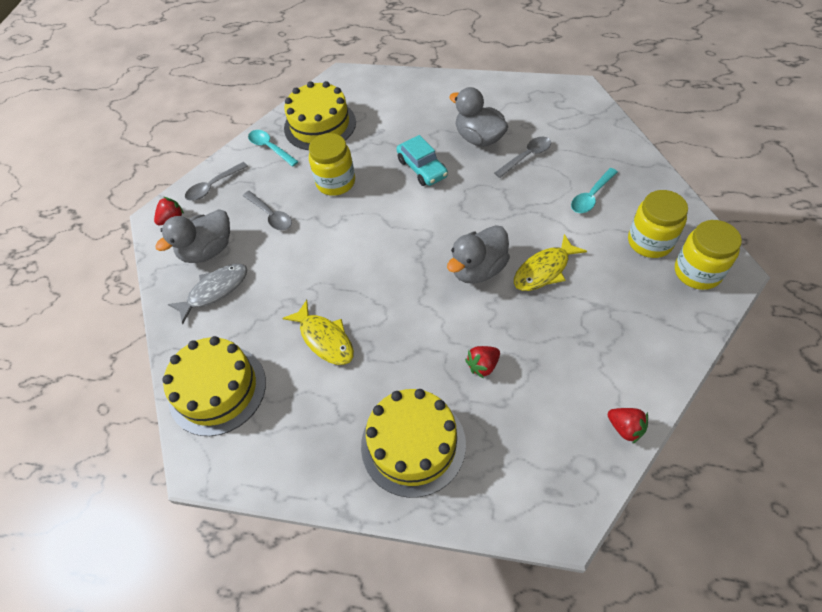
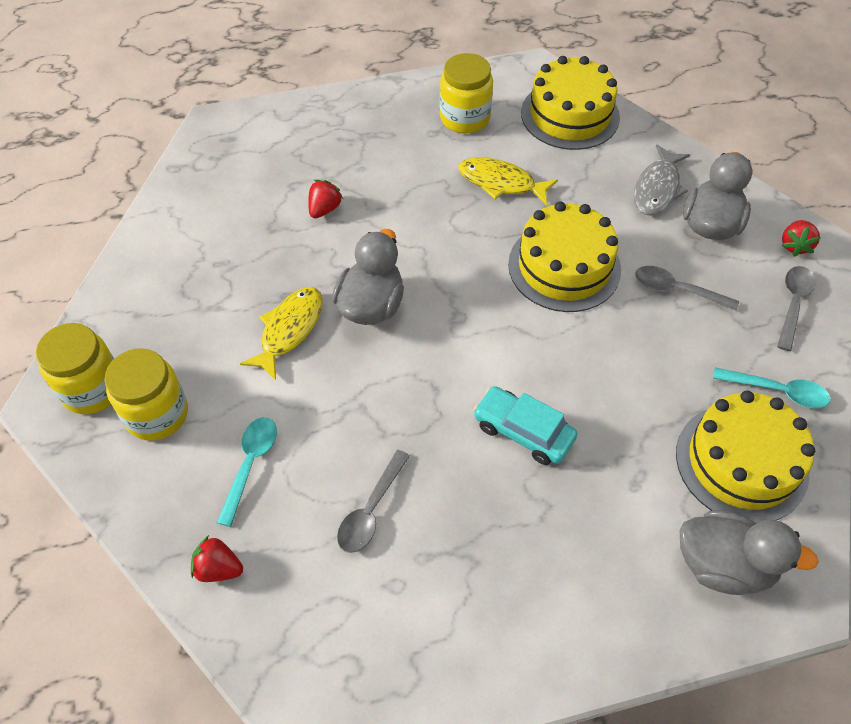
camera: 150 degrees right, 0 degrees up
(336, 182) = (632, 365): yellow jar -> yellow jar (465, 118)
(413, 444) = (363, 132): yellow cake -> yellow cake (564, 266)
(479, 138) = (464, 524): grey duck -> grey duck (723, 565)
(625, 428) = (169, 201): red strawberry -> red strawberry (218, 568)

